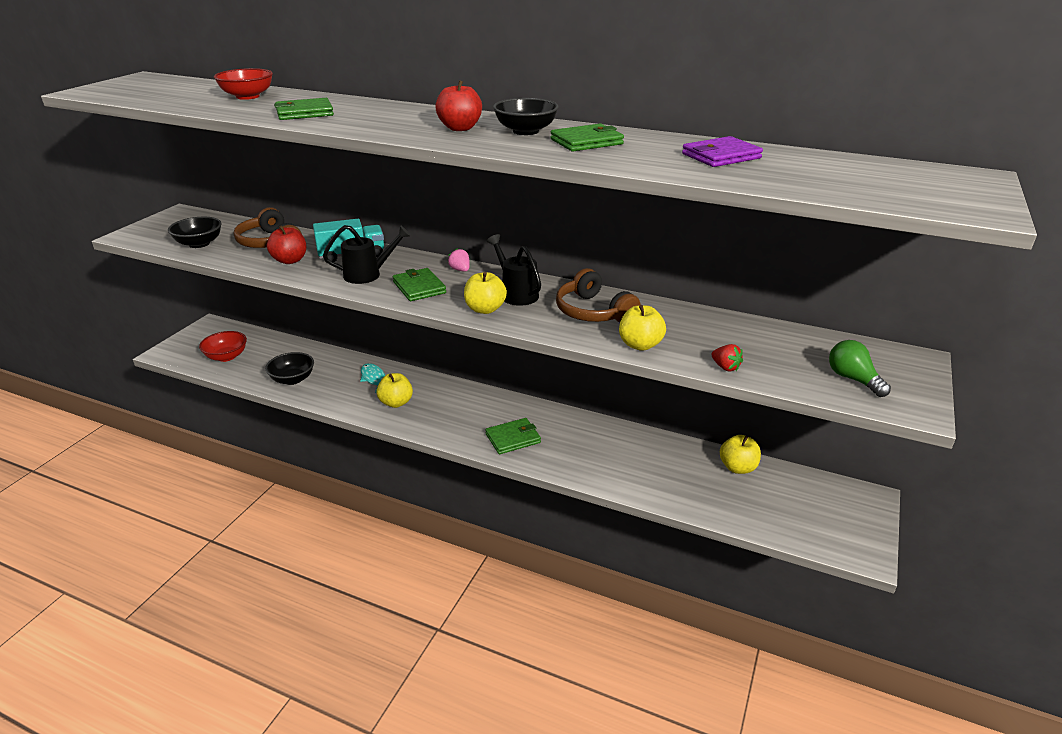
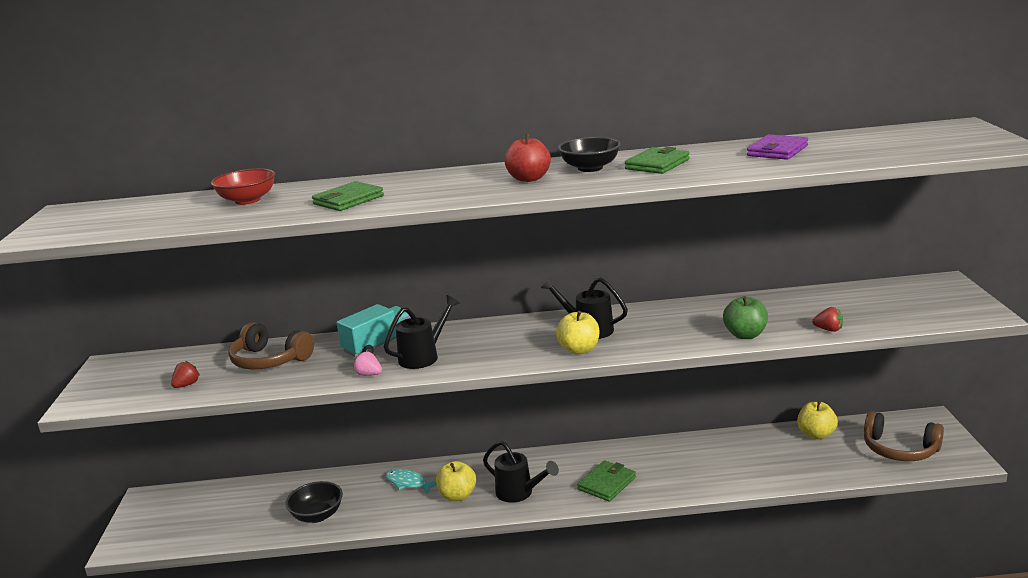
camera: 25 degrees left, 10 degrees down
(199, 244) = (186, 385): black bowl -> red strawberry
(226, 356) = (209, 522): red bowl -> none
(290, 260) = (320, 369): red apple -> none
(419, 287) = (491, 352): green wallet -> none
(440, 419) = (519, 493): none -> black watering can
(460, 270) = (508, 326): pink strawberry -> pink strawberry (369, 375)
(593, 312) = (673, 323): brown headphones -> brown headphones (899, 449)
(640, 345) = (745, 335): yellow apple -> green apple
(853, 379) = (922, 308): green light bulb -> none

